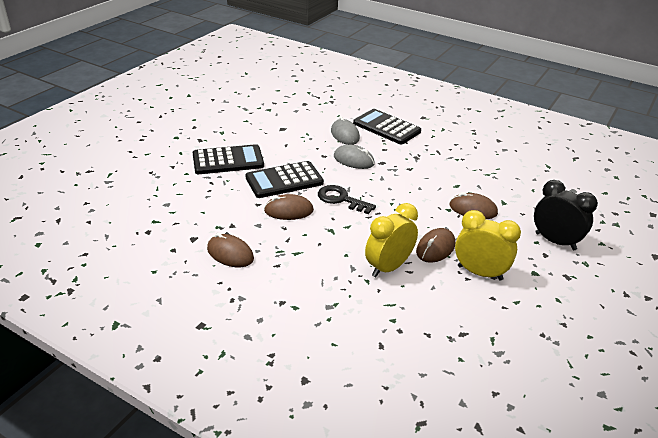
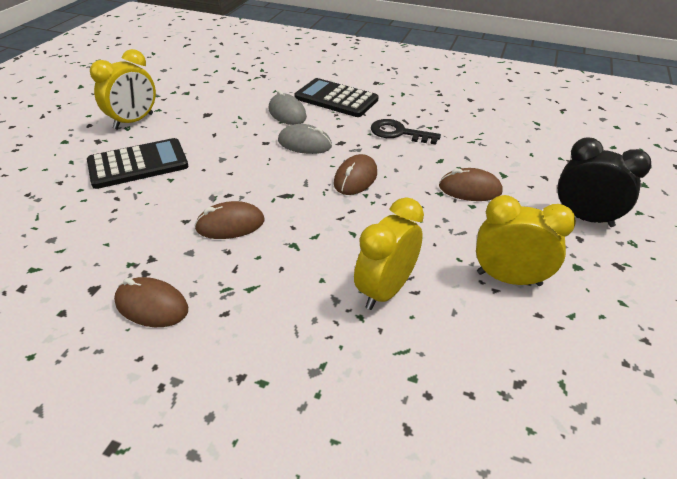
camera: 10 degrees left, 5 degrees up
(227, 128) = (134, 121): none -> yellow clock
(284, 180) = (218, 182): black calculator -> none
(341, 199) = (299, 198): black key -> black key (398, 133)
(435, 248) = (440, 251): brown mouse -> brown mouse (355, 178)

